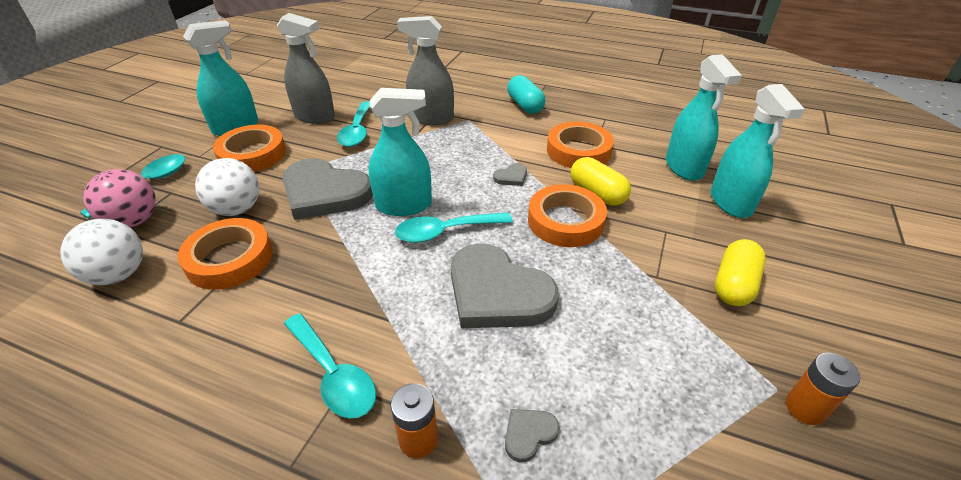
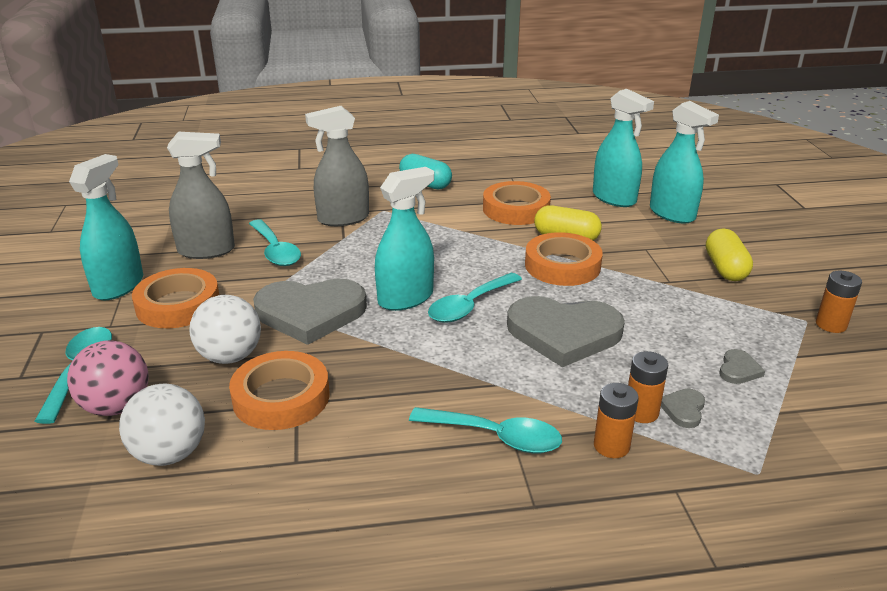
camera: 30 degrees left, 10 degrees down
(484, 415) = (641, 412): none -> orange battery
(511, 177) = (479, 246): grey heart -> grey heart (738, 369)

